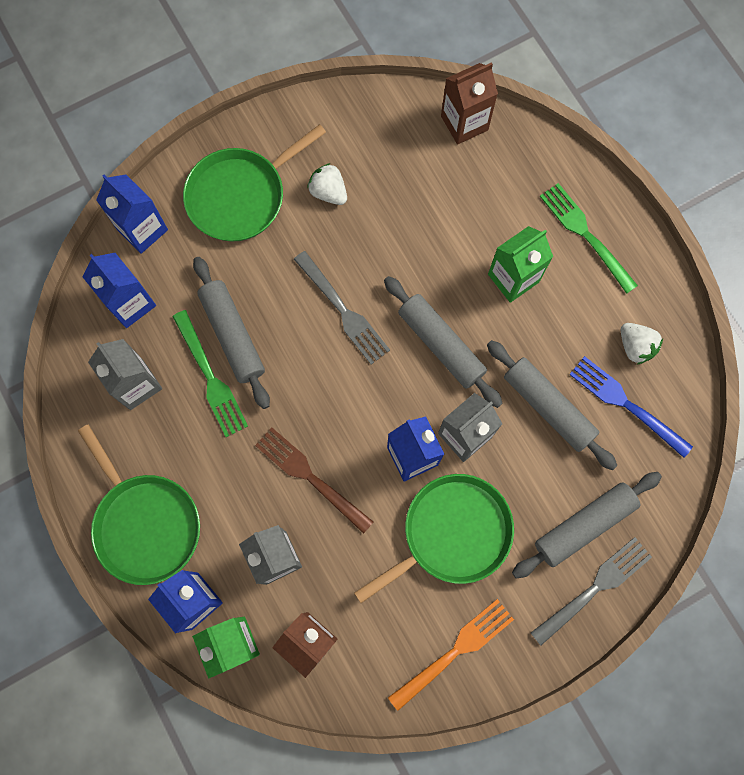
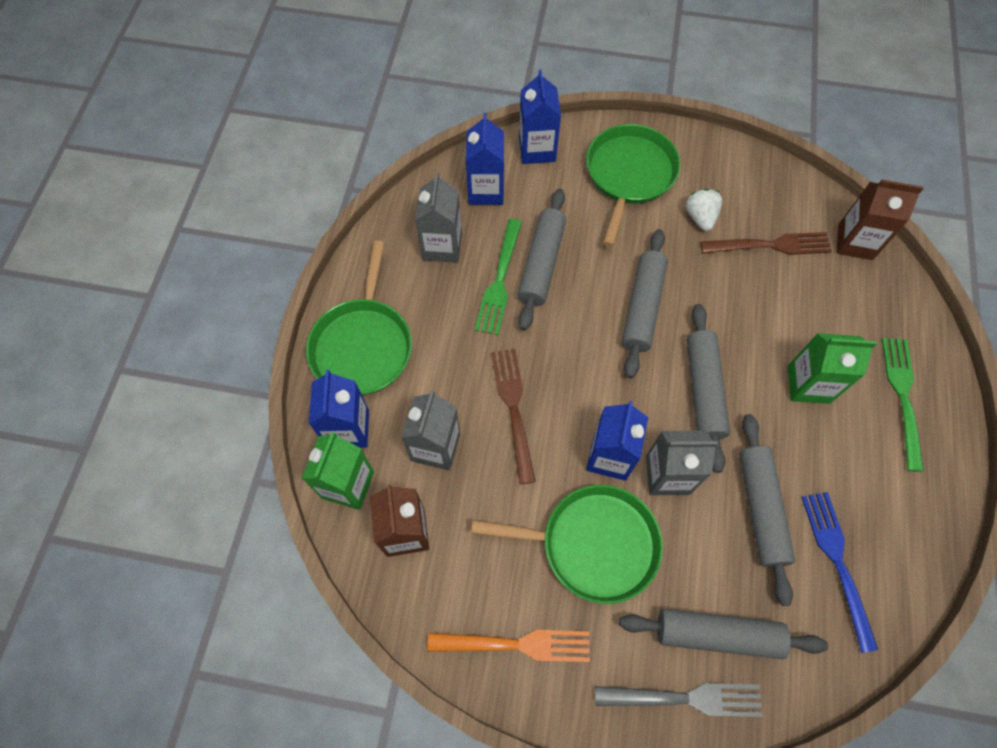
camera: 40 degrees right, 10 degrees down
(241, 196) = (629, 175): green pan -> green pan turned 105 degrees clockwise
(343, 310) = (642, 307): grey fork -> grey rolling pin
(402, 176) = (770, 245): none -> brown fork
(635, 347) = (882, 520): white strawberry -> none

